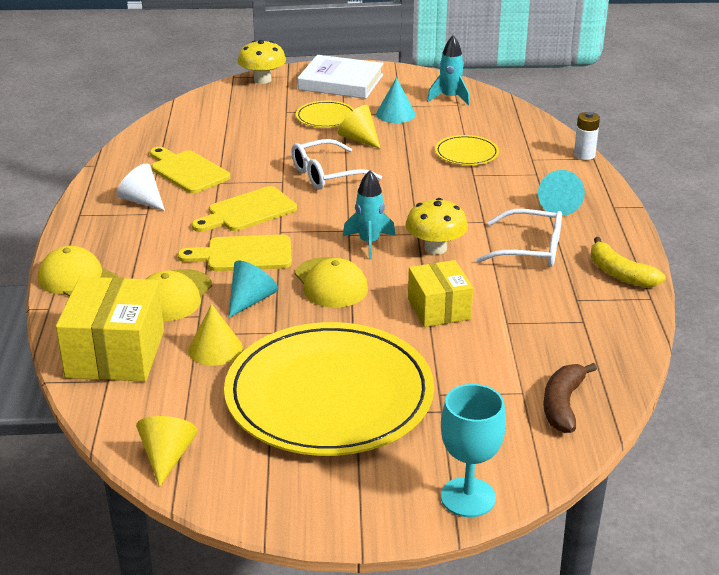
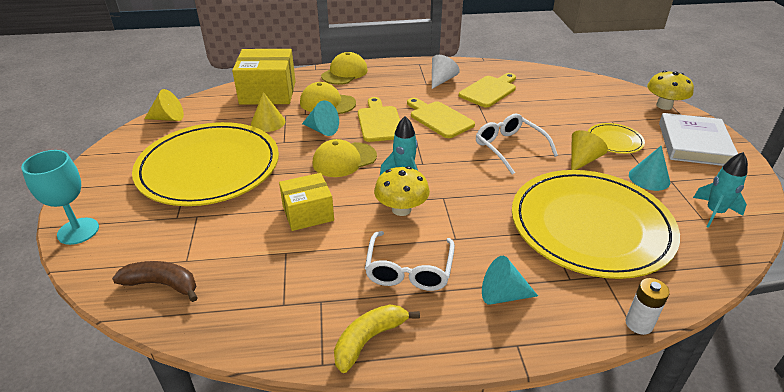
camera: 85 degrees right, 5 degrees up
(466, 153) = (590, 226): yellow plate -> yellow plate, size x2.39

